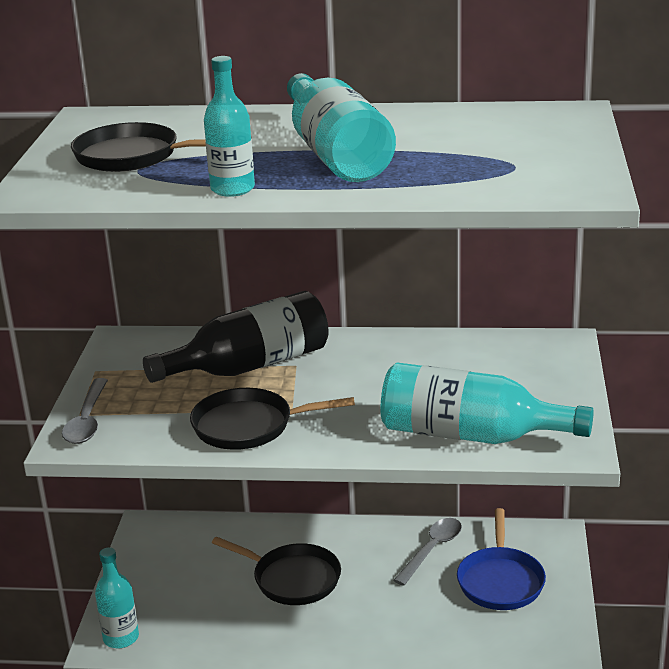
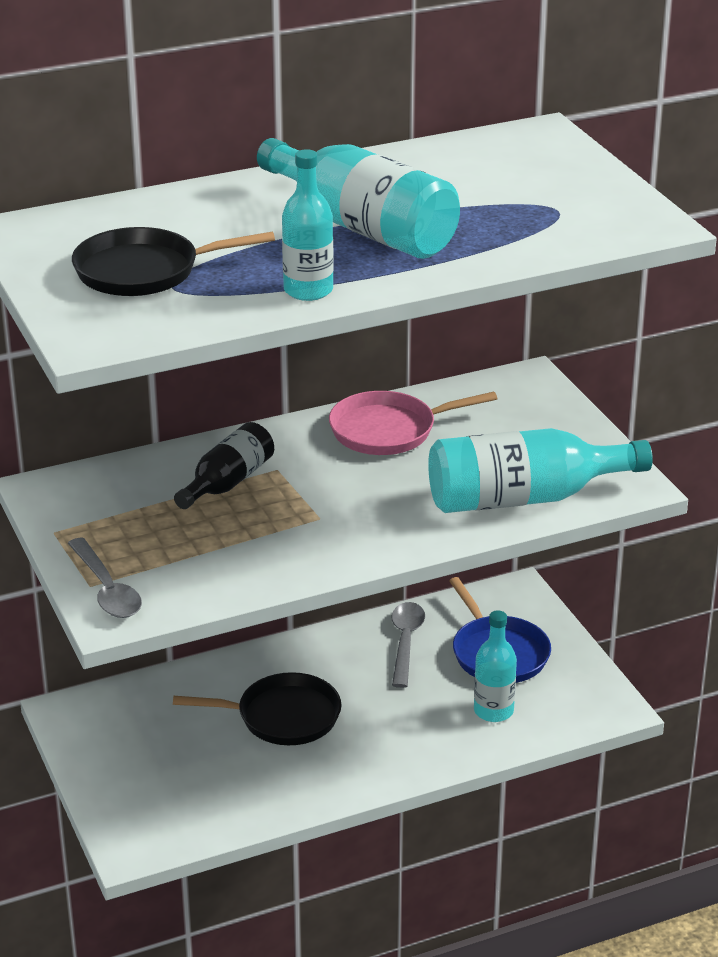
camera: 30 degrees left, 5 degrees up
(121, 638) = (145, 836): turquoise bottle -> turquoise bottle (493, 711)
(248, 426) = (292, 548): black pan -> none
(250, 366) = (227, 482): black bottle -> black bottle, size x0.60
(409, 356) = (388, 430): none -> pink pan

